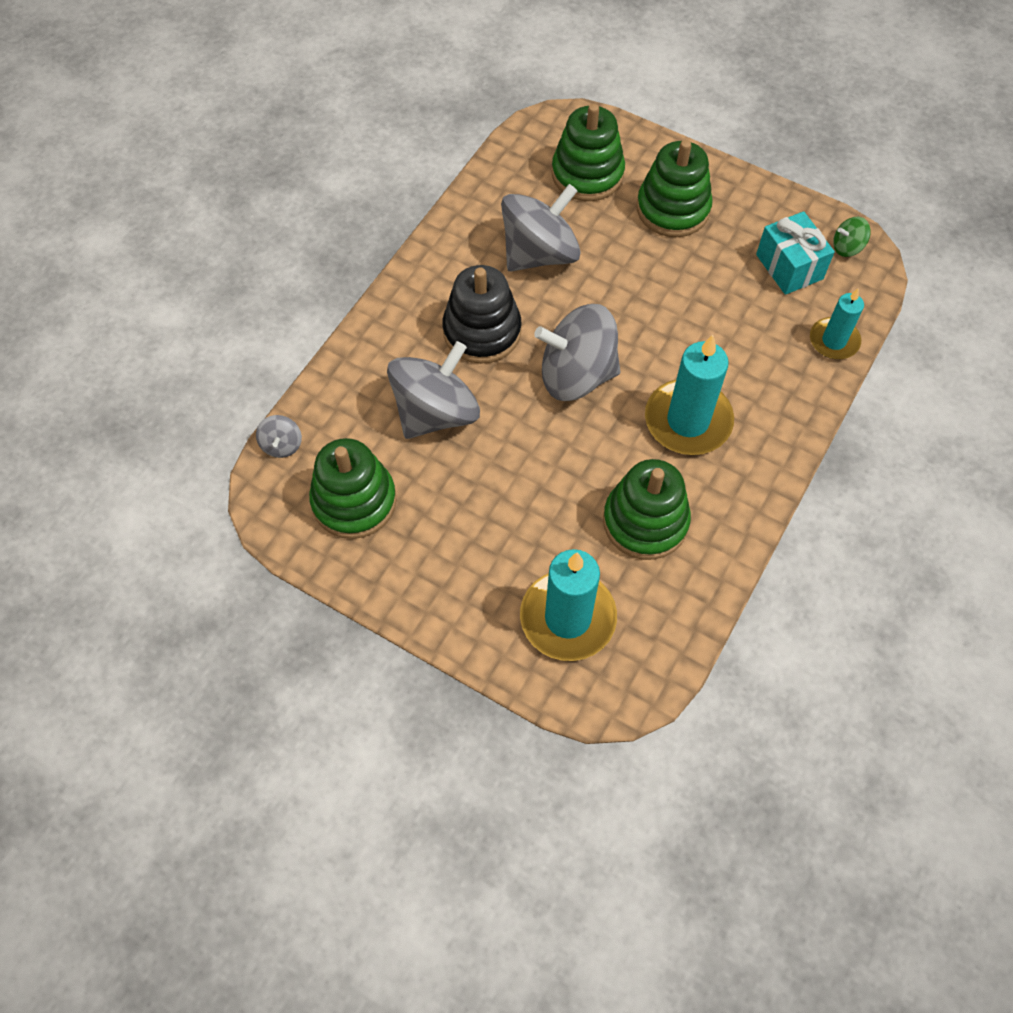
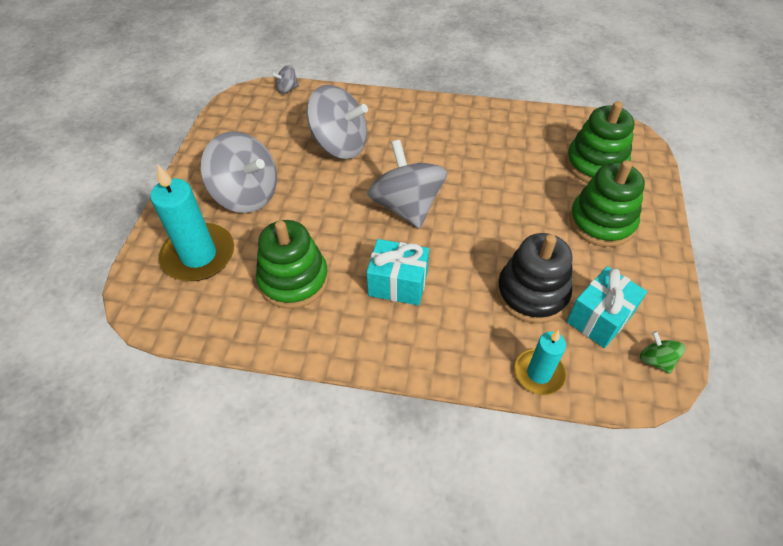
camera: 70 degrees right, 10 degrees down
(354, 501) = (258, 129): green stacking toy -> none
(482, 331) = (417, 148): black stacking toy -> black stacking toy (532, 293)
(539, 253) = (502, 158): grey spinning top -> grey spinning top (246, 195)
(688, 420) = (398, 284): turquoise candle -> turquoise gift

